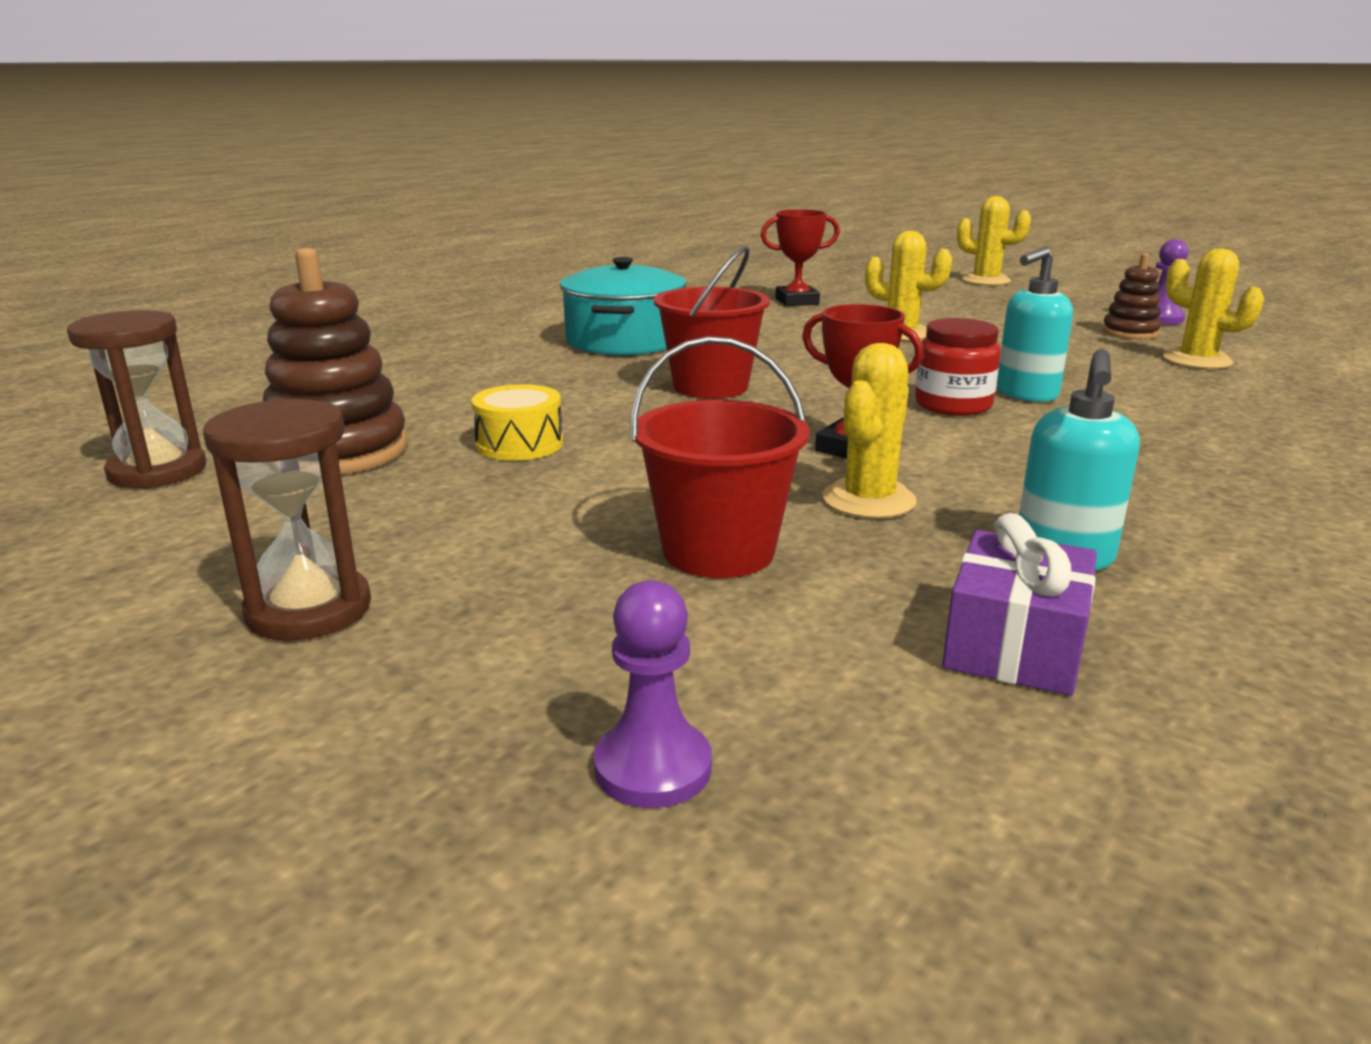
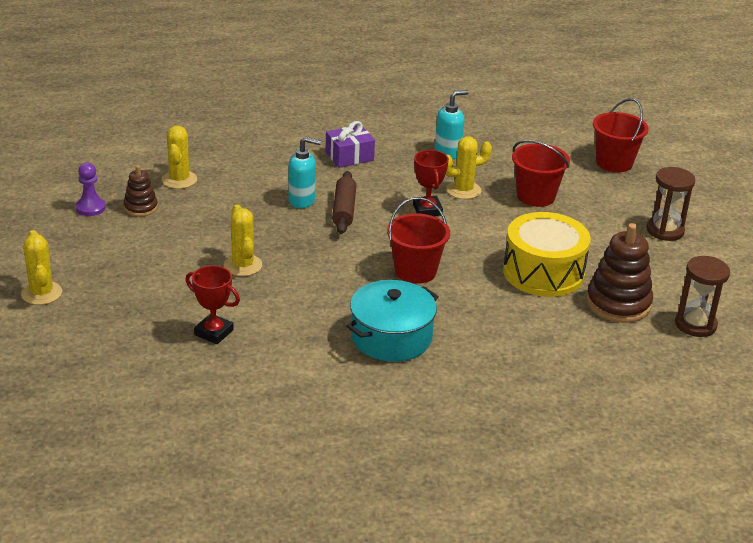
camera: 140 degrees left, 10 degrees up
(519, 444) = (543, 272): yellow drum -> yellow drum, size x2.00
(653, 767) = (614, 163): purple pawn -> red bucket
(953, 405) = (344, 210): red jar -> brown rolling pin
(1014, 645) = (505, 145): purple gift -> purple gift (349, 156)

